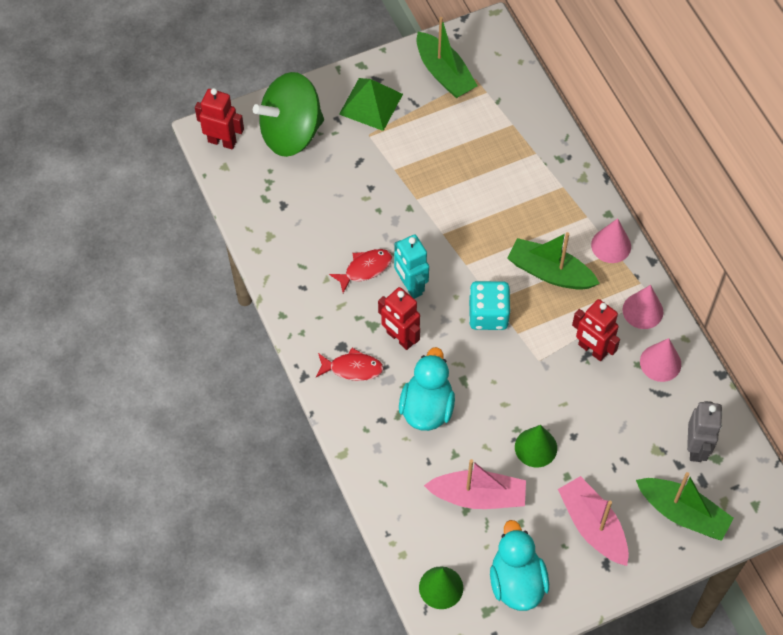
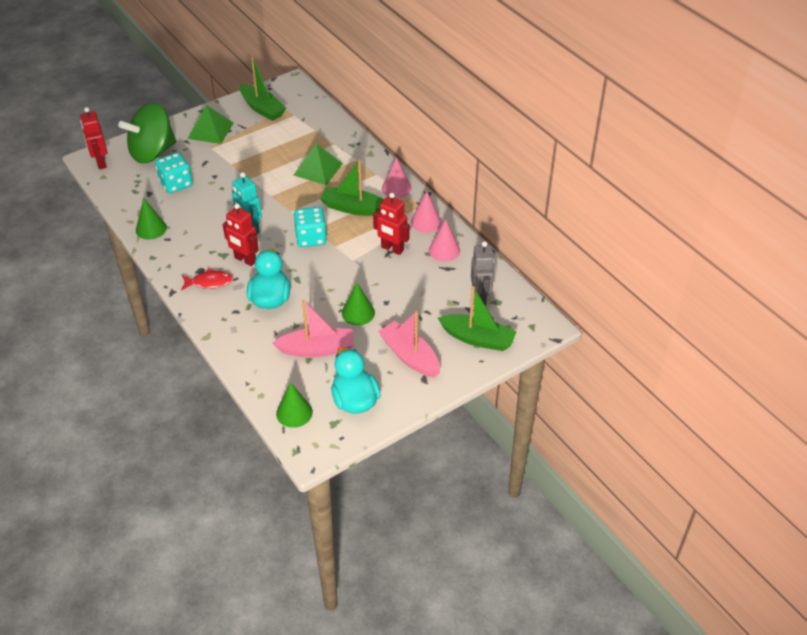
camera: 10 degrees left, 15 degrees down
(222, 141) = (100, 162): red robot -> red robot turned 120 degrees counterclockwise
(283, 267) = (151, 229): none -> green cone
(319, 194) = (176, 184): none -> turquoise dice
(365, 269) = (214, 222): red fish -> none
(509, 196) = (318, 169): none -> green pyramid

